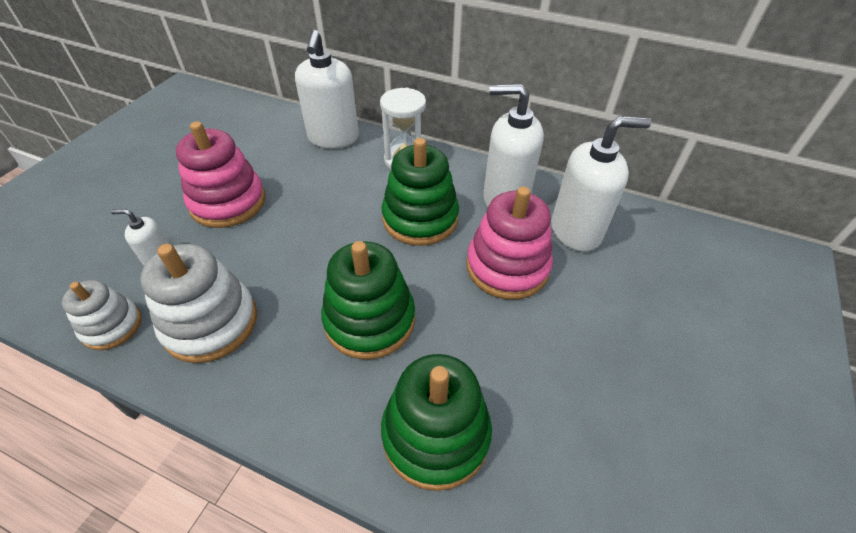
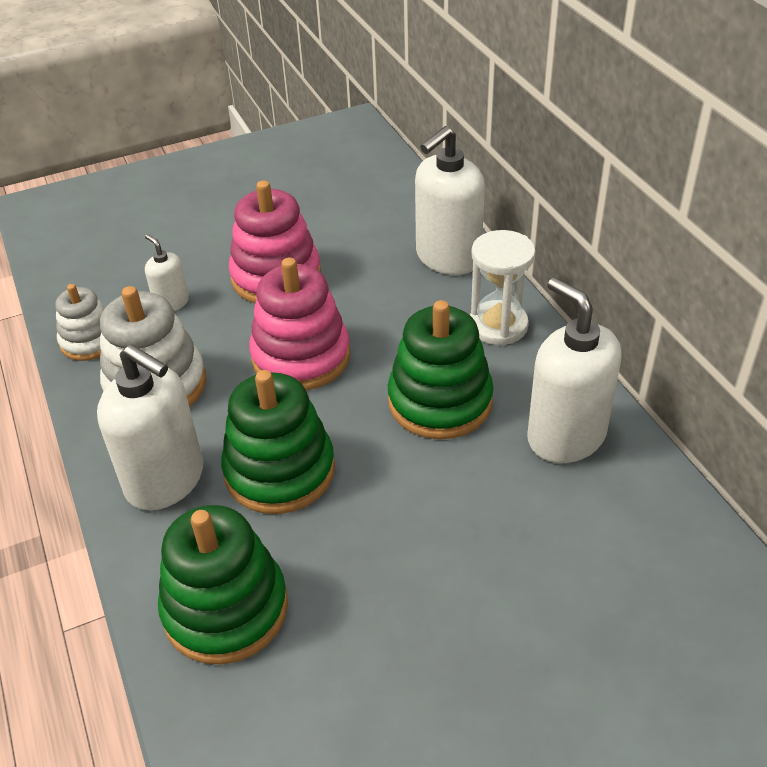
camera: 45 degrees right, 5 degrees down
(507, 267) = (473, 512): pink stacking toy -> pink stacking toy (301, 357)
(576, 231) = (607, 527): white soap dispenser -> white soap dispenser (165, 480)

